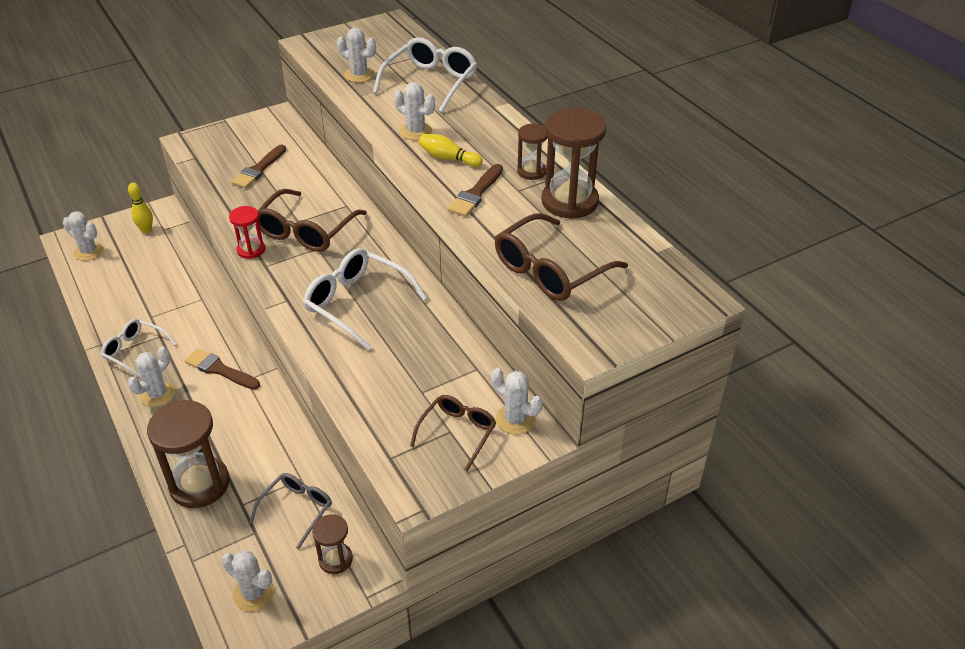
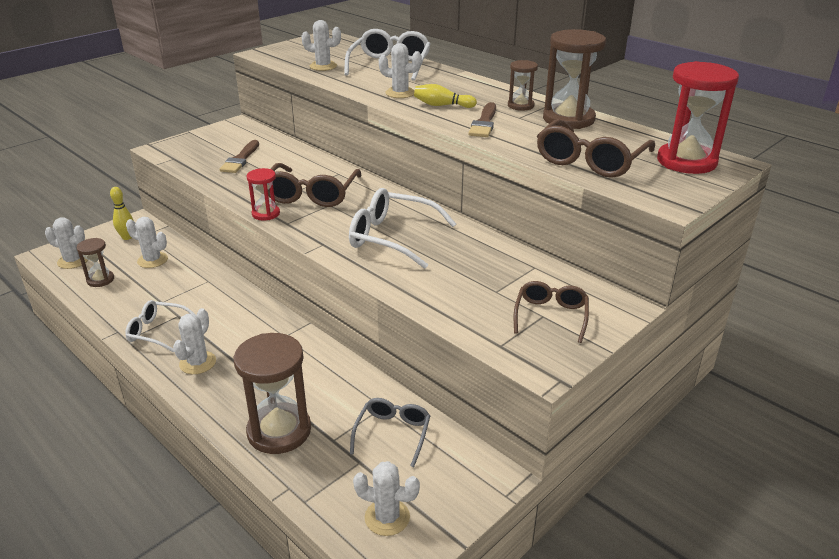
camera: 15 degrees left, 10 degrees down
(220, 370) = (253, 333): brown brush -> none
(335, 559) = (455, 469): brown hourglass -> brown hourglass (100, 280)
(515, 419) = (596, 297): white cactus -> white cactus (152, 260)
(652, 289) = (686, 161): none -> red hourglass

